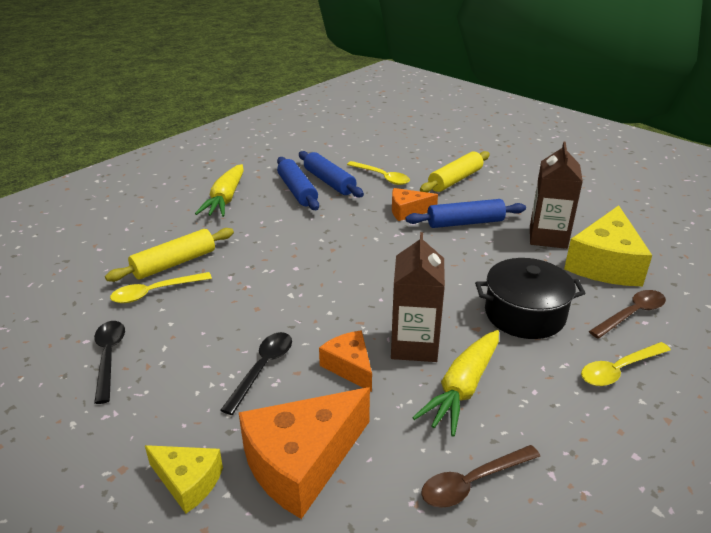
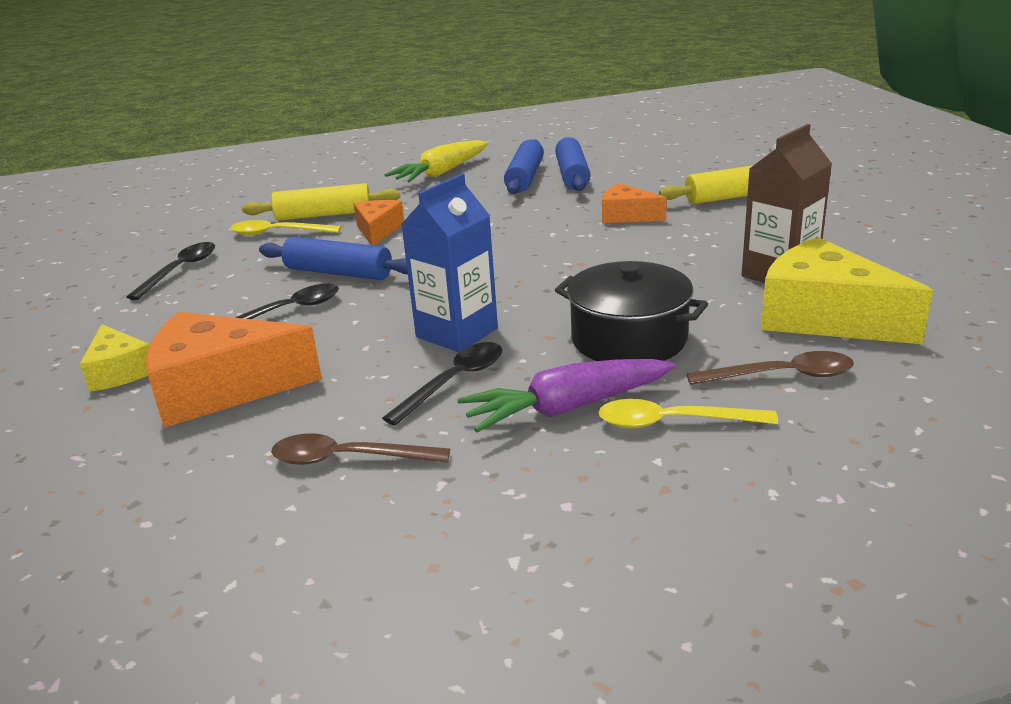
camera: 35 degrees right, 5 degrees down
(349, 366) = (366, 332): orange cheese -> orange cheese (378, 231)
(382, 177) = (642, 180): yellow spoon -> none
(414, 345) = (457, 333): brown carton -> blue carton
(462, 388) = (454, 382): yellow carrot -> black spoon
(465, 223) = (684, 239): blue rolling pin -> blue rolling pin (338, 273)
(553, 382) = (567, 408): none -> purple carrot
(605, 264) = (824, 317): yellow cheese -> yellow cheese turned 75 degrees clockwise

